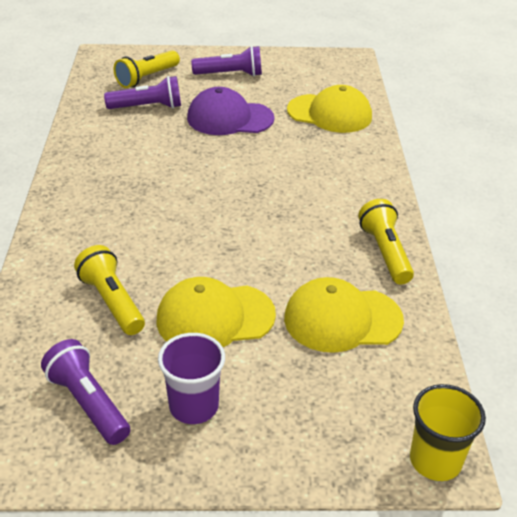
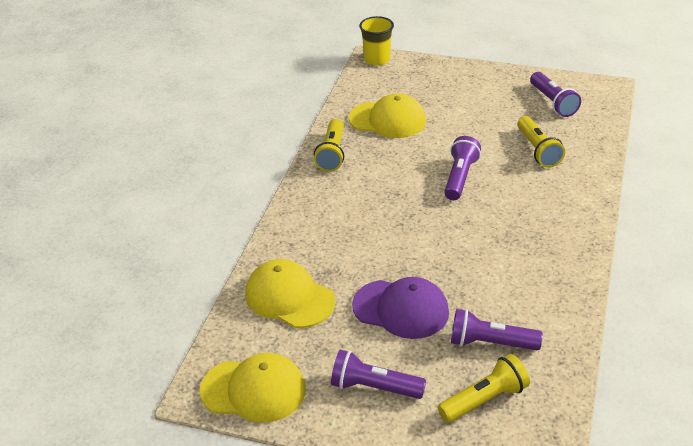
camera: 160 degrees left, 0 degrees up
(194, 406) = (493, 93): purple cup -> none
(210, 245) = (460, 177): none -> purple flashlight
(215, 317) = (469, 132): yellow cap -> yellow cap (254, 390)

